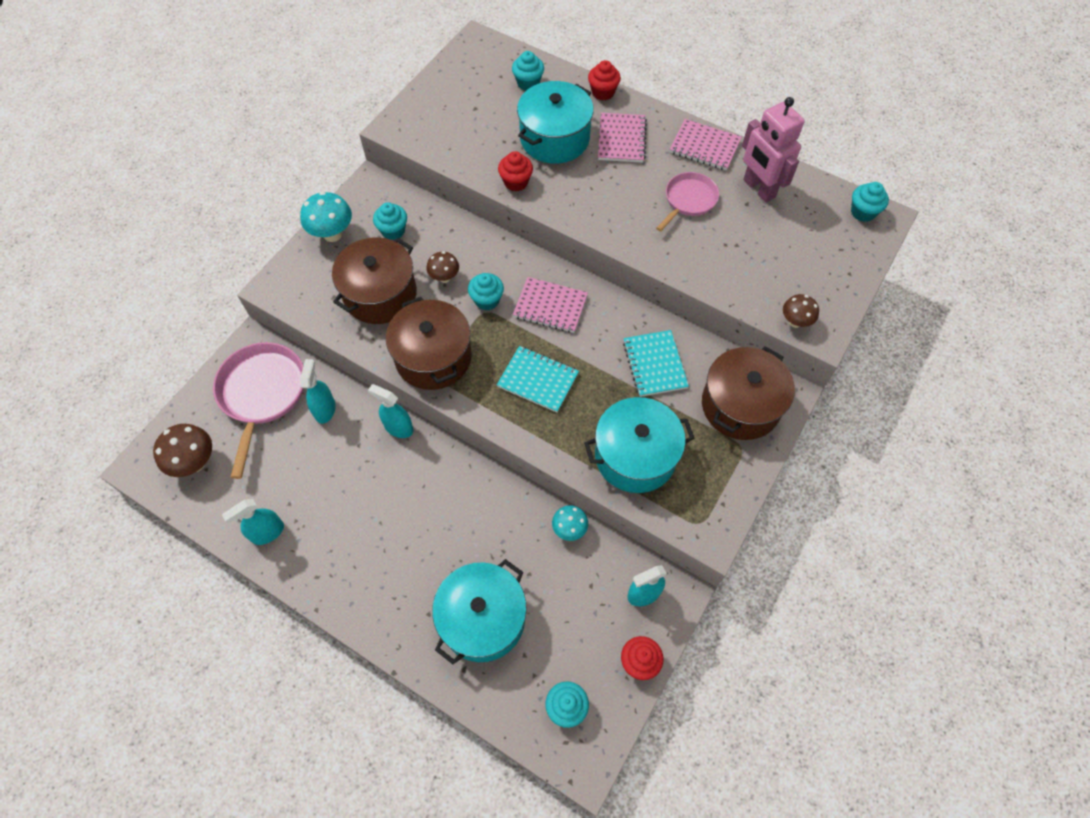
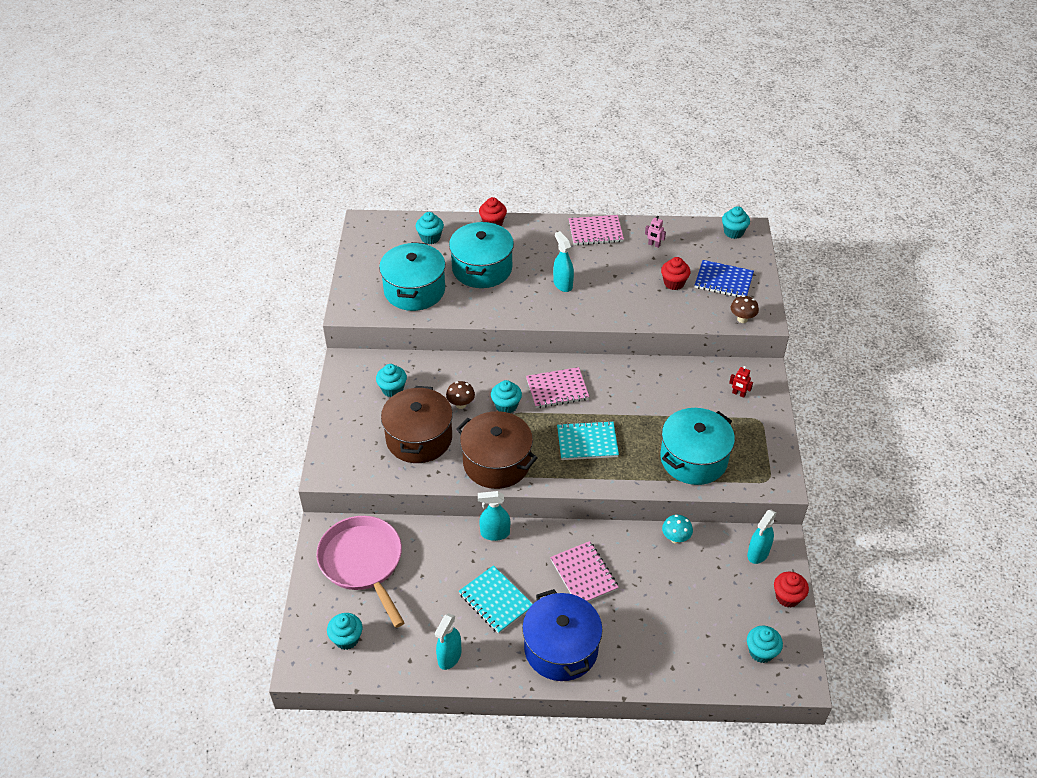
camera: 30 degrees left, 15 degrees down
(195, 462) = (346, 639): brown mushroom -> turquoise cupcake
(325, 409) = (425, 549): turquoise spray bottle -> turquoise spray bottle (562, 284)
(332, 234) = (344, 413): turquoise mushroom -> none
(373, 584) = (561, 648): none -> blue pot
(482, 619) = (660, 628): turquoise pot -> turquoise pot (414, 290)
(516, 182) = (477, 310): red cupcake -> red cupcake (674, 283)
(621, 139) = (532, 250): pink notebook -> pink notebook (584, 574)
(654, 364) = (661, 394): turquoise notebook -> turquoise notebook (495, 600)
(688, 200) = (612, 271): pink pan -> none
(740, 405) = (738, 394): brown pot -> red robot
(758, 189) = (654, 245): pink robot -> pink robot, size x0.40
(807, 266) = (723, 281): none -> blue notebook

